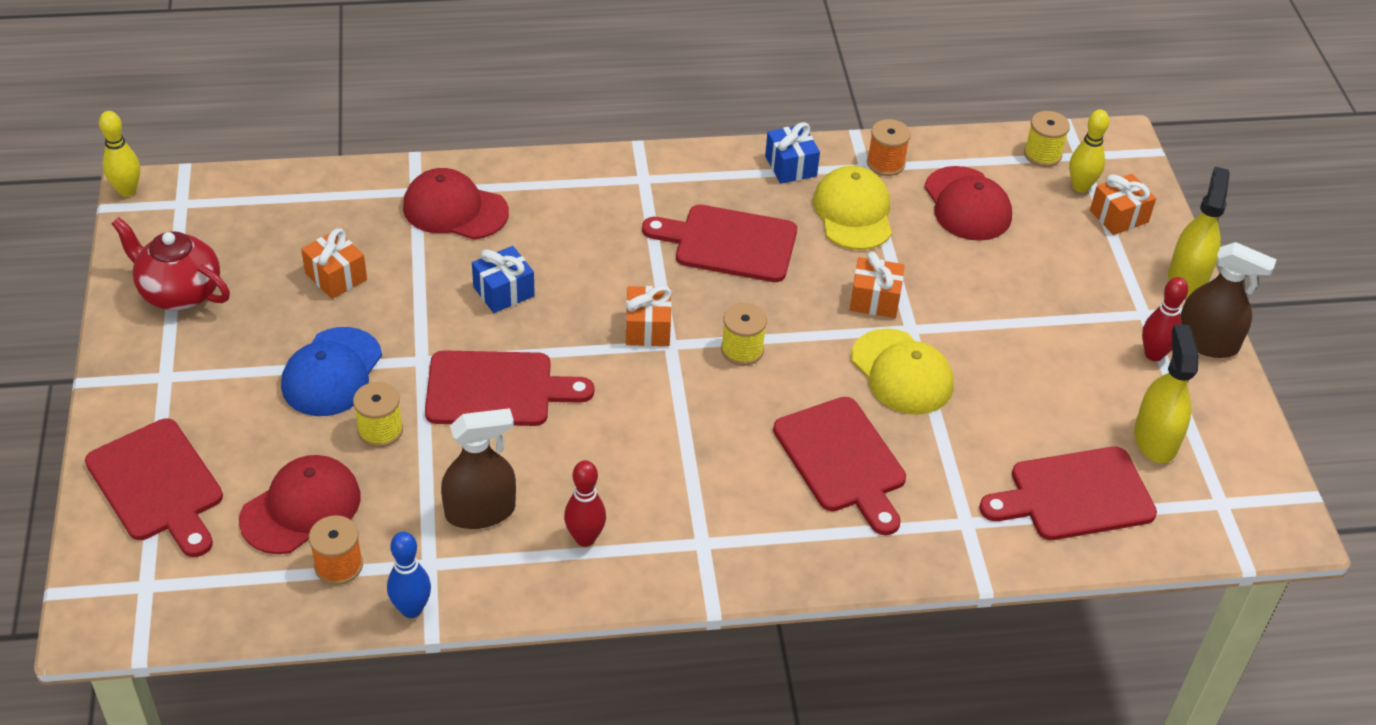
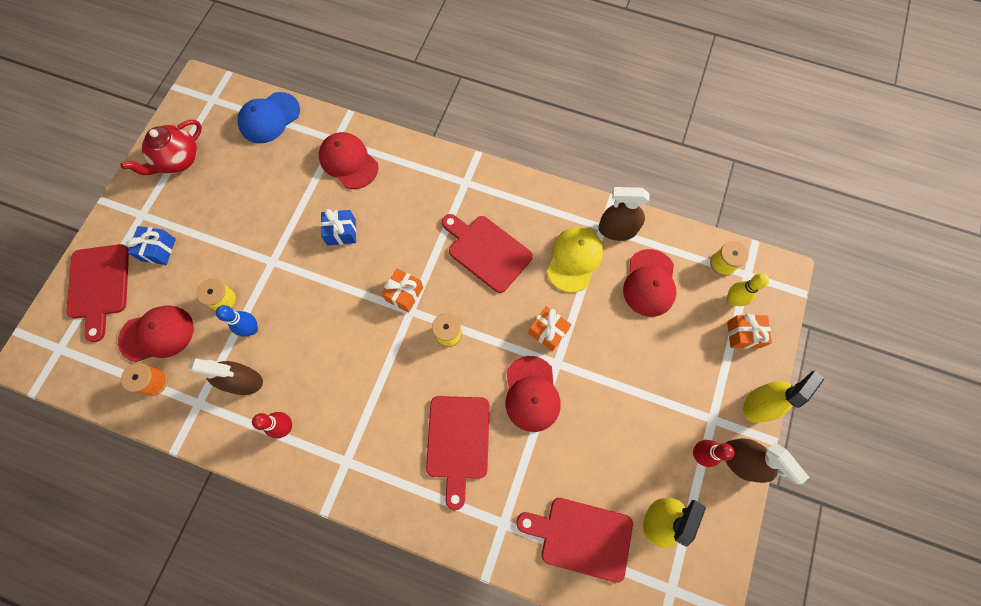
camera: 30 degrees right, 25 degrees up
(127, 190) = (191, 79): yellow bowling pin -> none
(179, 292) = (178, 160): red teapot -> red teapot turned 105 degrees counterclockwise
(332, 372) = (222, 249): blue cap -> blue cap (269, 118)
(336, 276) = (261, 183): orange gift -> none
(411, 609) = (172, 429): blue bowling pin -> blue bowling pin (252, 329)
(497, 389) = (299, 300): red cutting board -> none
(790, 166) = (557, 208): blue gift -> blue gift (158, 250)
(885, 163) = (617, 230): orange spool -> brown spray bottle
(902, 372) = (531, 394): yellow cap -> red cap

